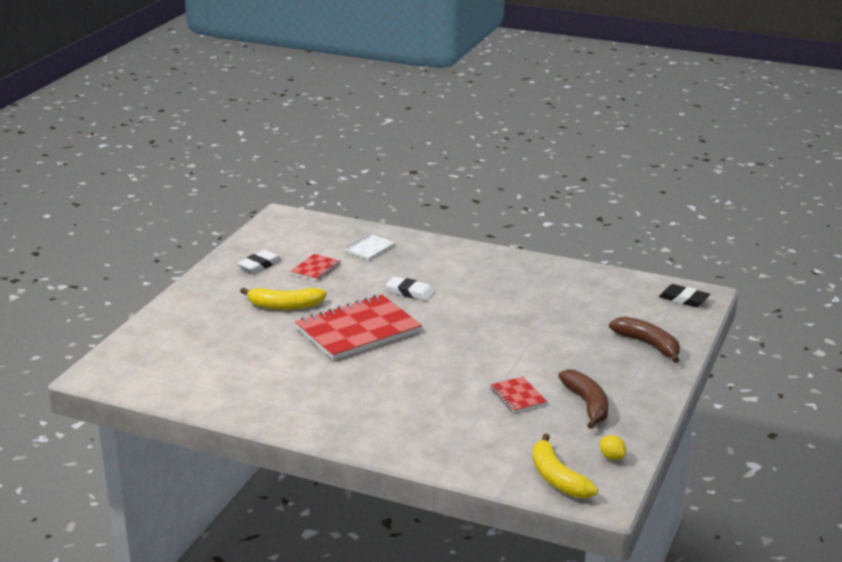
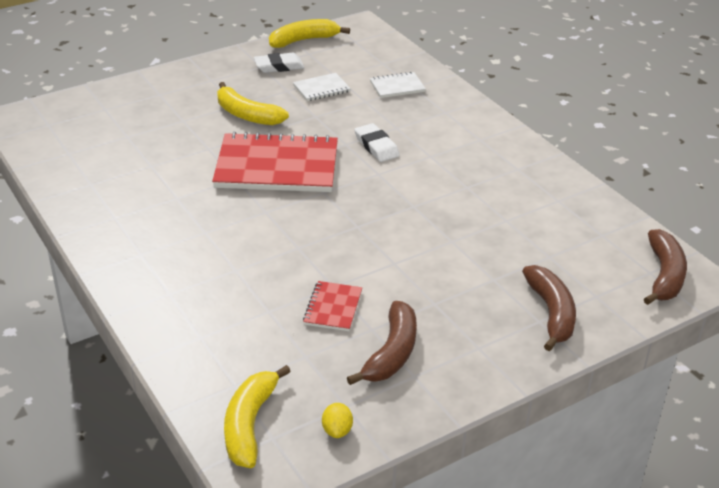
camera: 35 degrees right, 10 degrees up
(252, 240) = (304, 40): none -> yellow banana
(315, 269) = (321, 89): red notebook -> white notebook
(683, 299) = (664, 275): black eraser -> brown banana

